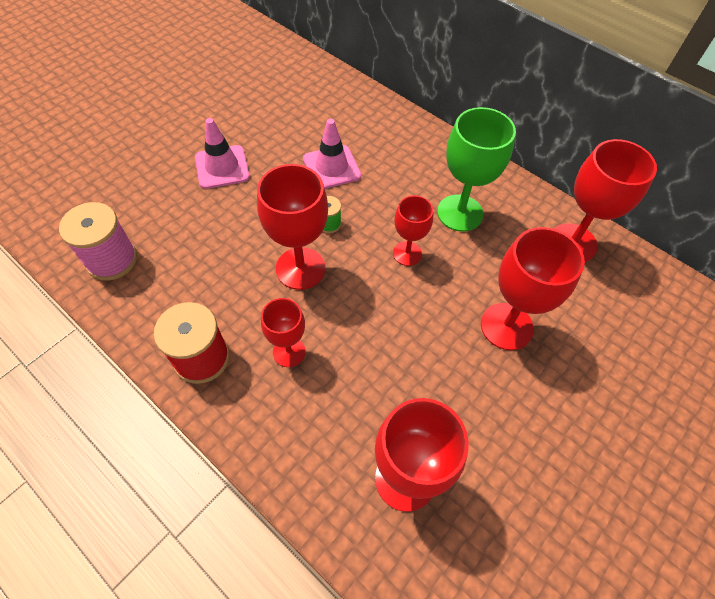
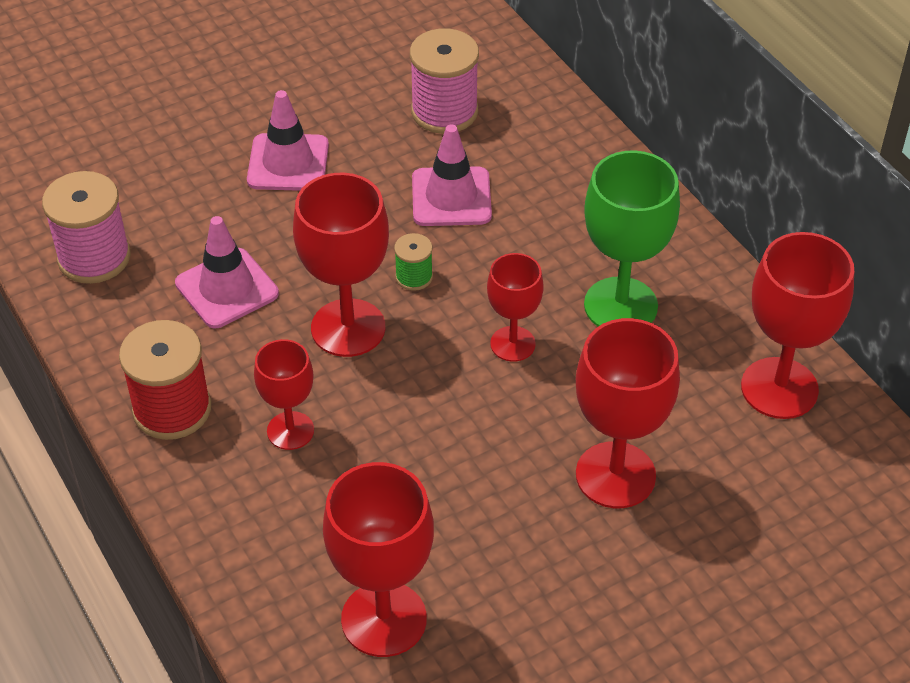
camera: 20 degrees right, 10 degrees down
(211, 260) = (227, 288): none -> pink traffic cone
(306, 115) = (444, 111): none -> pink spool

